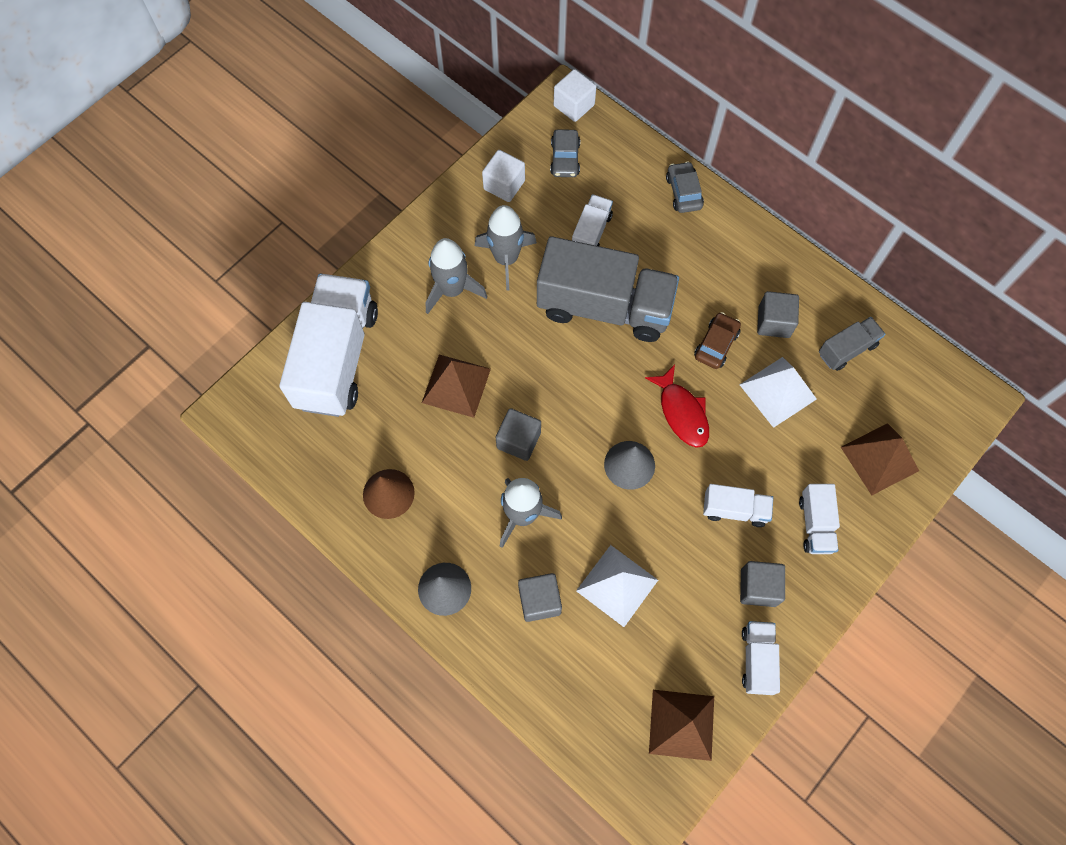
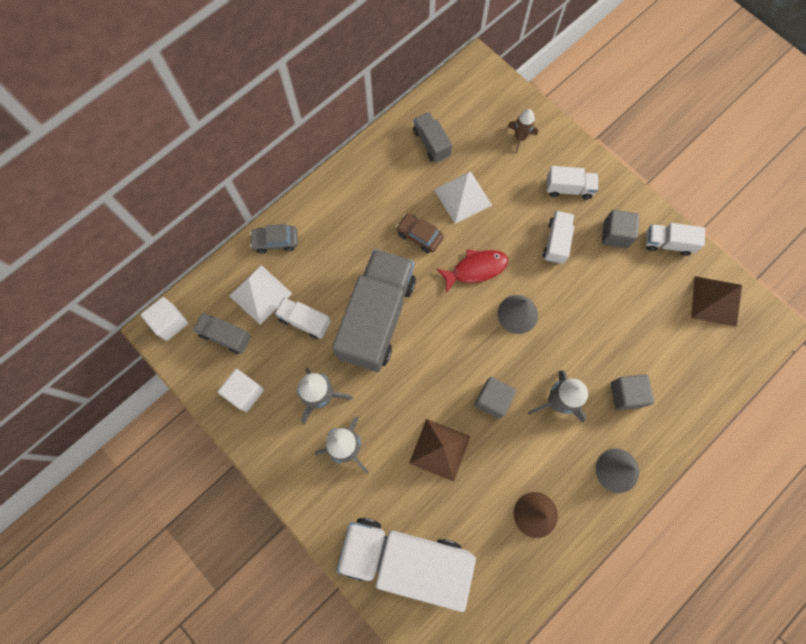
camera: 85 degrees left, 5 degrees up
(565, 159) = (226, 336): grey car -> grey truck
(617, 585) = (614, 334): white pyramid -> white pyramid (260, 294)
(774, 322) = (403, 190): grey cube -> none
(879, 458) = (520, 137): brown pyramid -> brown rocket

